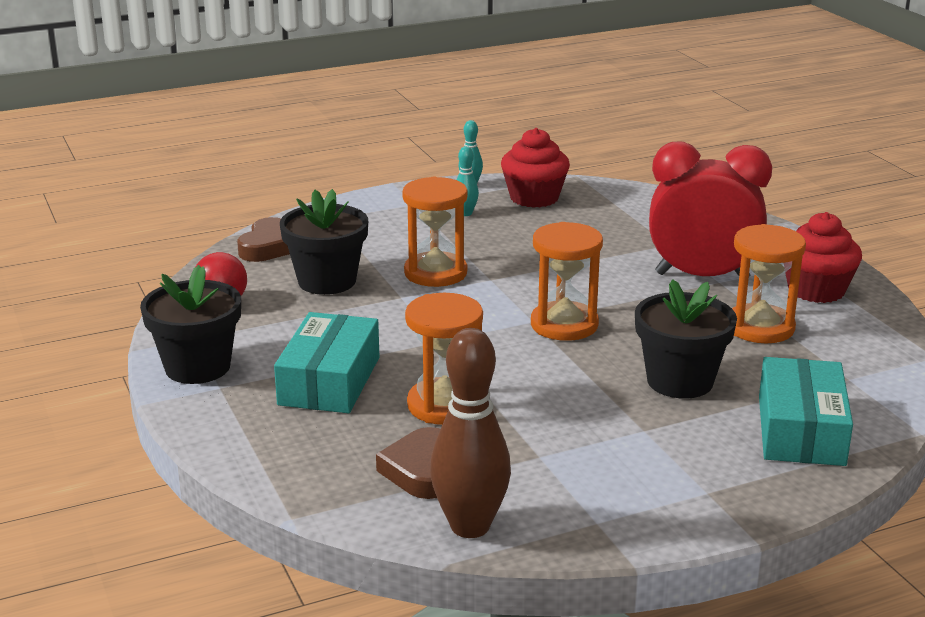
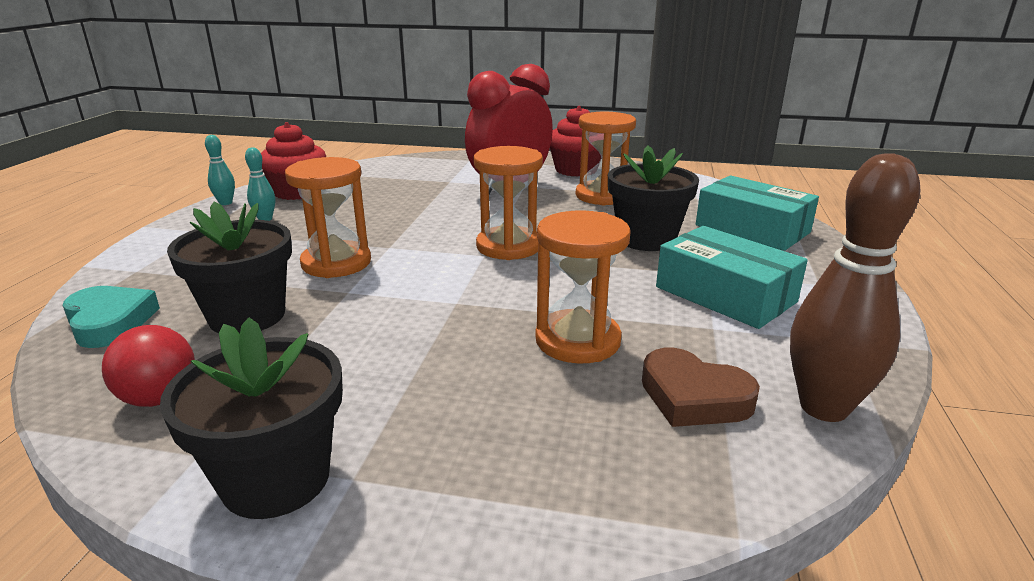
camera: 55 degrees left, 0 degrees up
(269, 247) = (110, 322): brown heart -> turquoise heart
(330, 381) = (449, 388): turquoise box -> turquoise box (725, 294)

